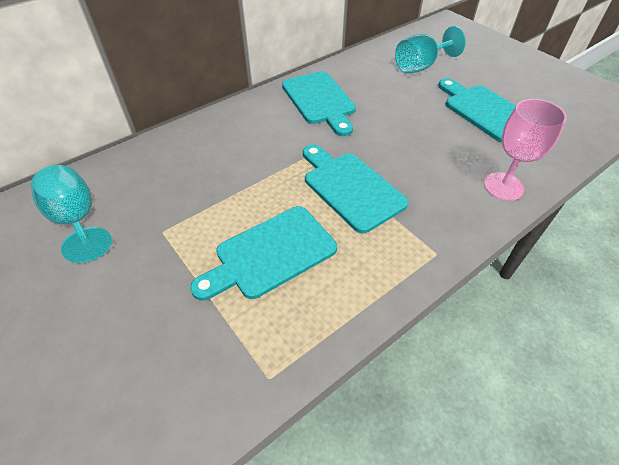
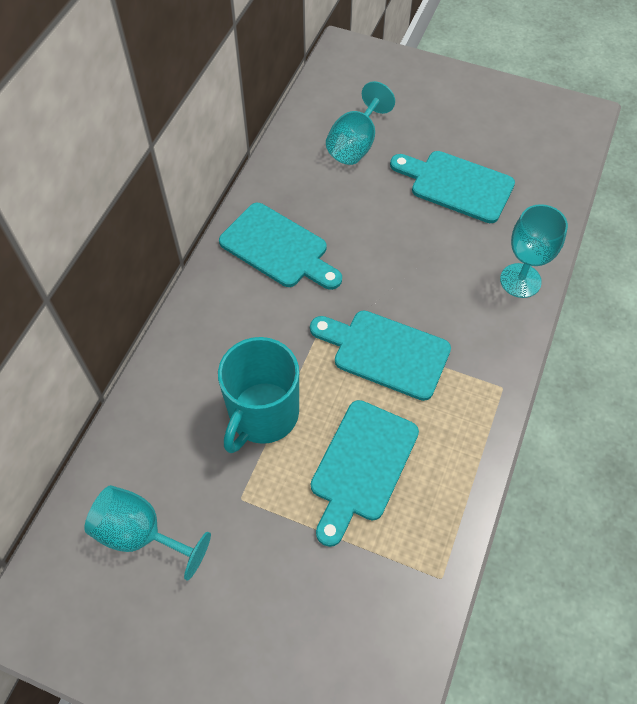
camera: 30 degrees left, 10 degrees up
(225, 187) = (262, 415): none -> turquoise mug
(503, 186) = (520, 280): pink goblet -> turquoise goblet

